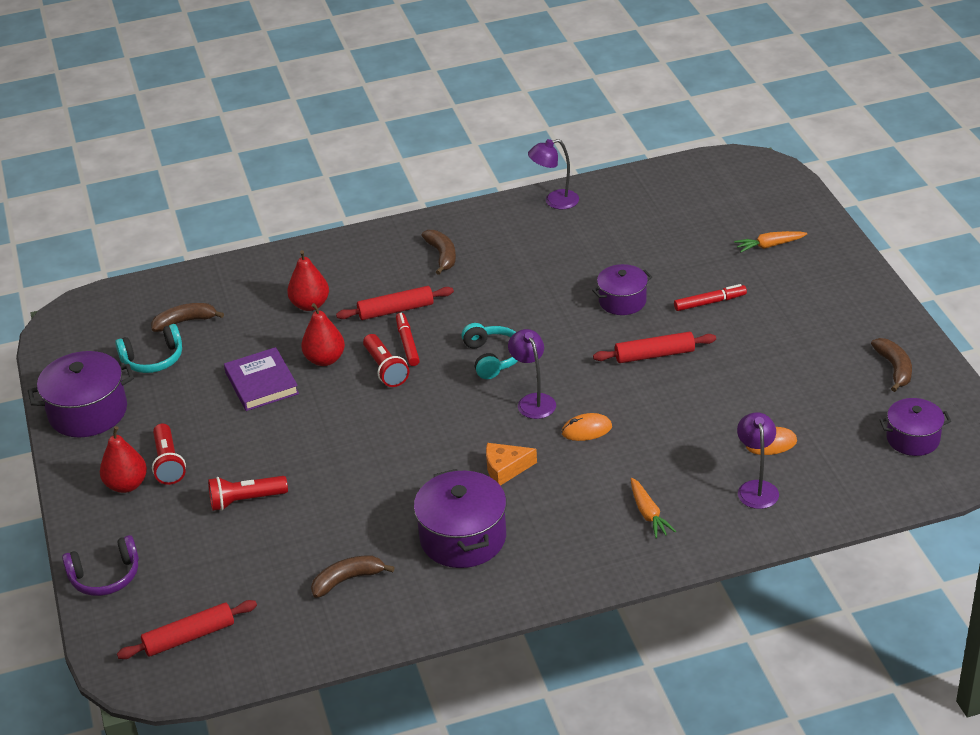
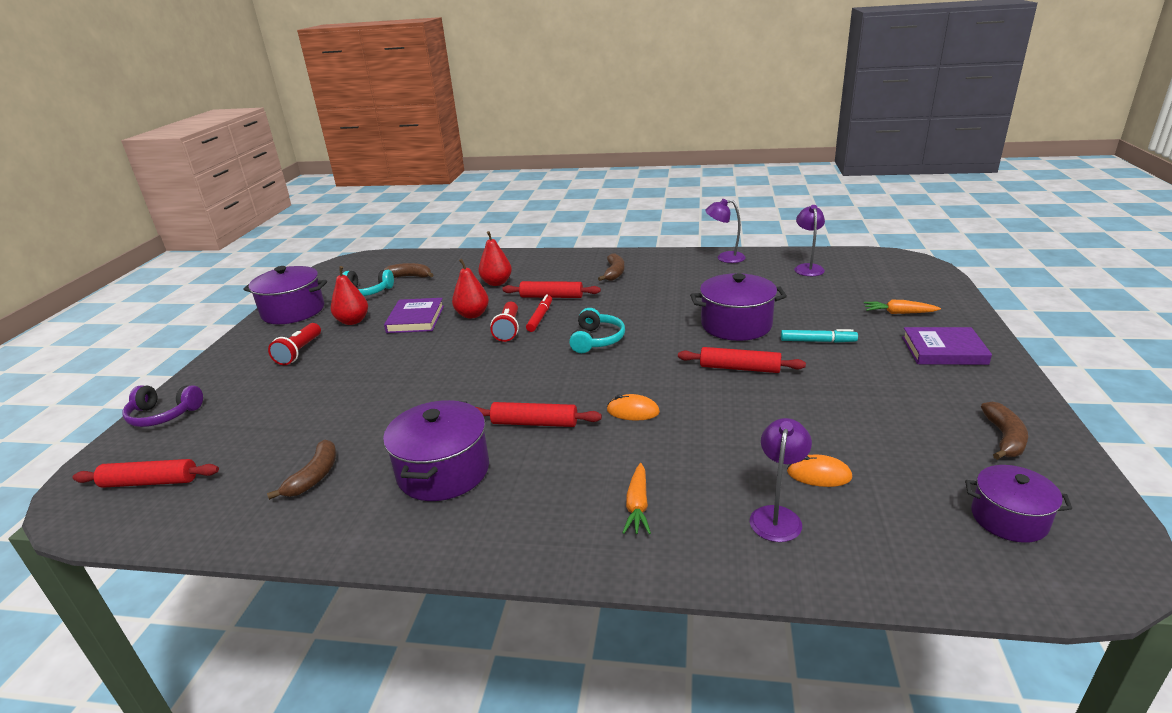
camera: 25 degrees right, 10 degrees down
(127, 485) = (257, 358): red pear -> red pear (353, 321)
(246, 500) = (316, 390): red flashlight -> none
(347, 580) = (314, 476): brown banana -> brown banana turned 105 degrees clockwise
(505, 468) = (534, 423): orange cheese -> red rolling pin
(533, 401) = (604, 377): purple lamp -> purple lamp (807, 268)
(622, 301) = (736, 325): purple pot -> purple pot, size x1.58
(710, 302) = (818, 341): red marker -> turquoise marker
(823, 285) = (943, 350): none -> purple book

